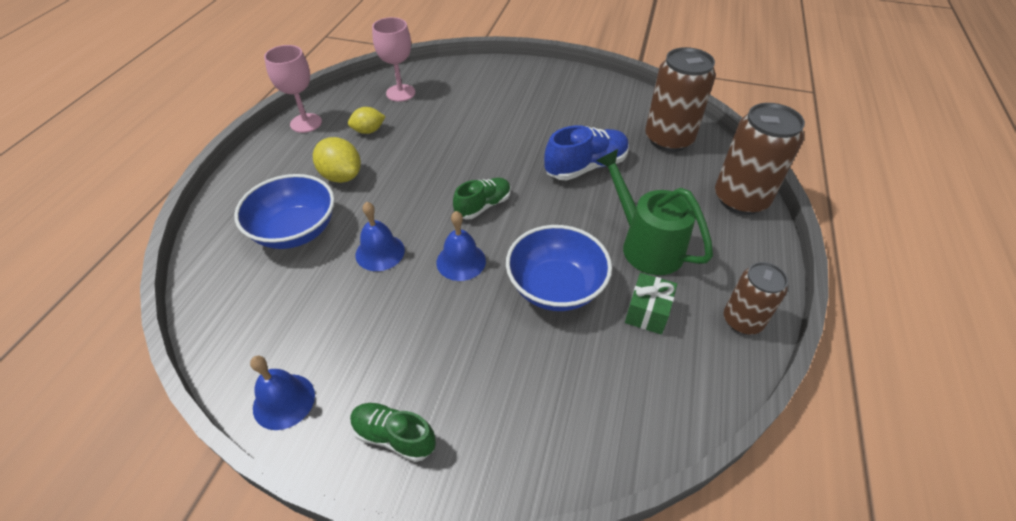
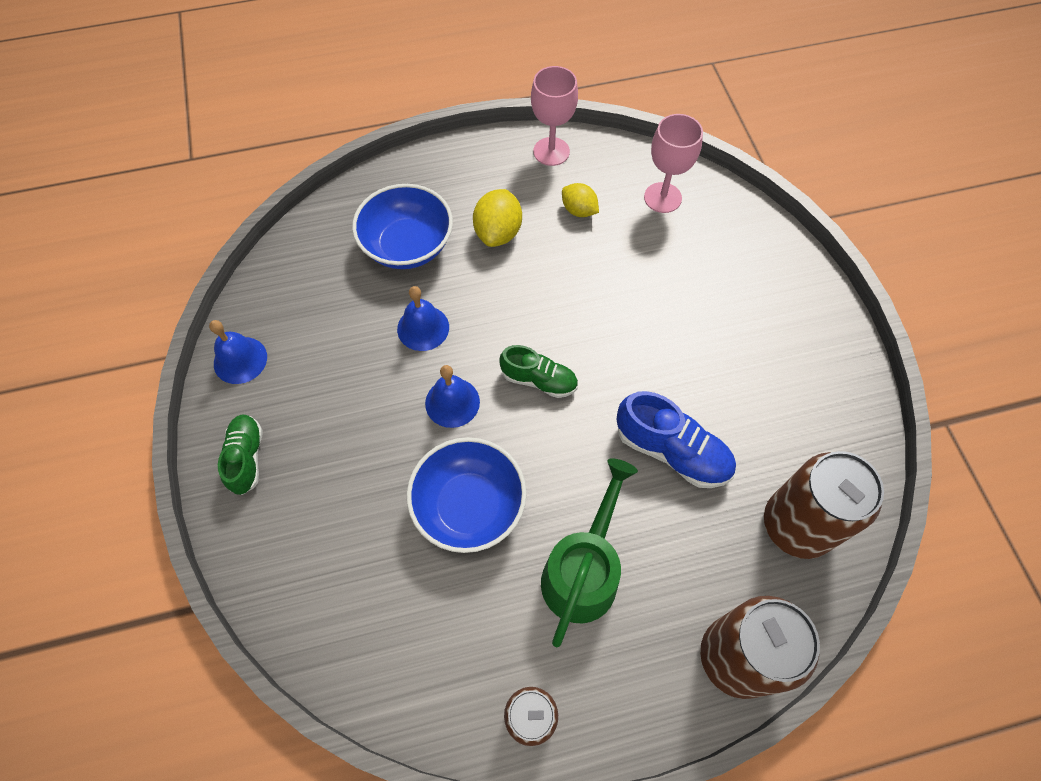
camera: 60 degrees right, 15 degrees up
(647, 312) = (486, 611): green gift -> none

